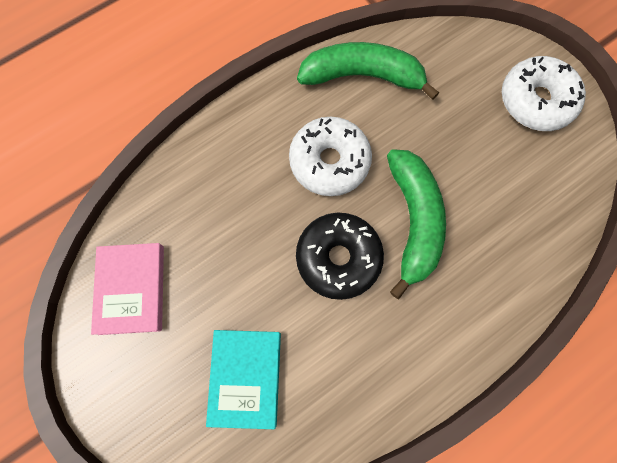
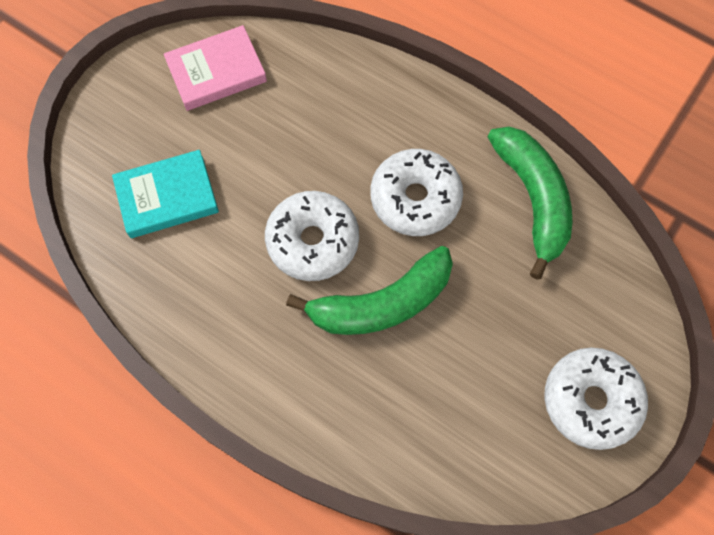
camera: 70 degrees right, 5 degrees down
(338, 258) = (313, 241): black donut -> white donut

